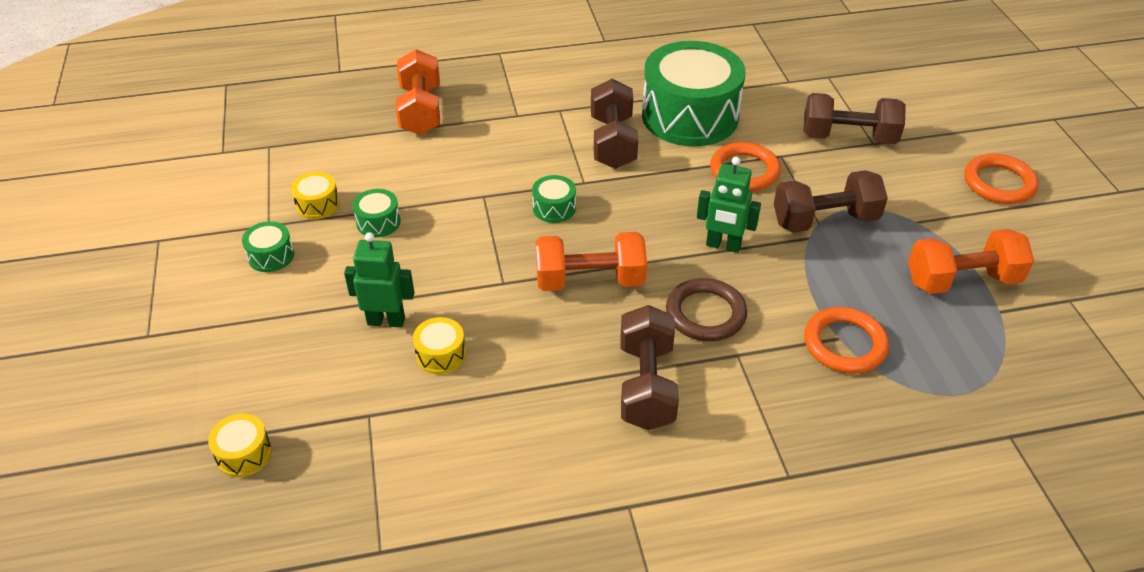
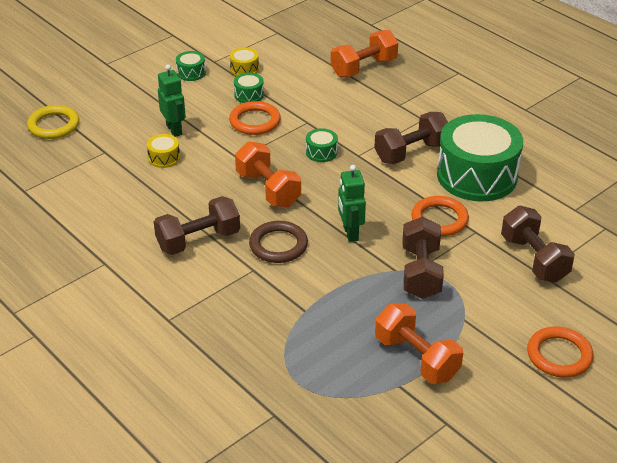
camera: 60 degrees right, 5 degrees down
(244, 454) = (54, 125): yellow drum -> yellow ring
(825, 220) = (421, 272): brown dumbbell -> brown dumbbell turned 45 degrees clockwise
(844, 344) = (300, 314): orange ring -> orange ring (255, 121)

